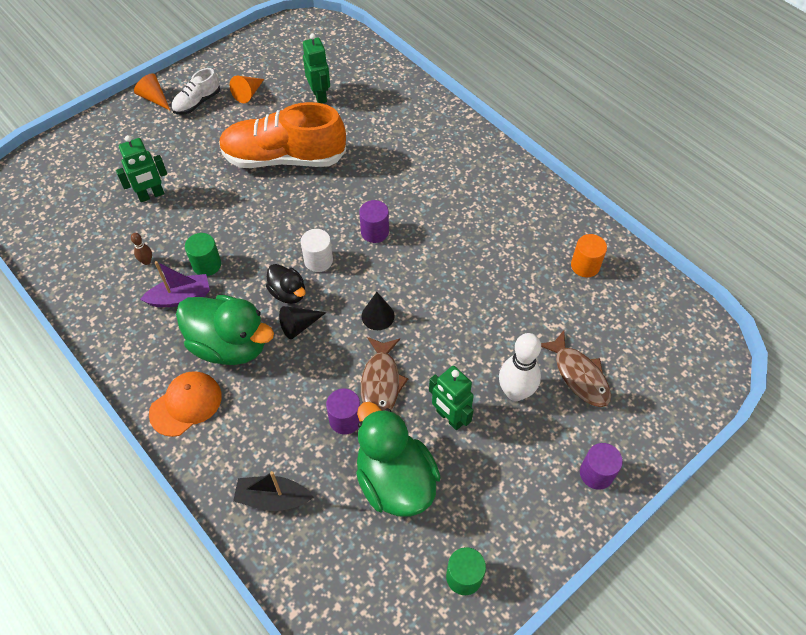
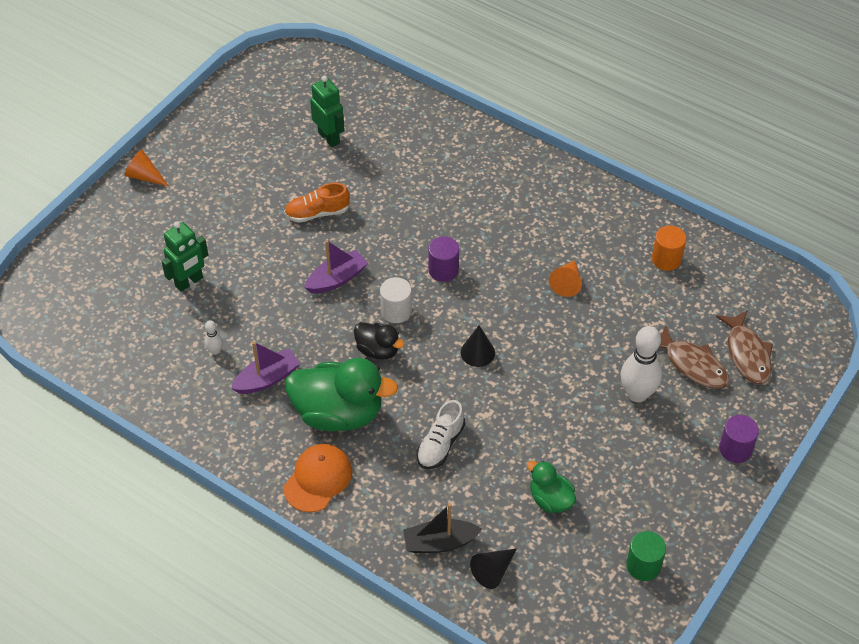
camera: 15 degrees left, 5 degrees down
(147, 261) = (215, 351): brown bowling pin -> white bowling pin
(197, 102) = (195, 172): white shoe -> white shoe (440, 444)
(207, 264) = (280, 340): green cylinder -> none
(248, 93) = (249, 150): orange cone -> orange cone (567, 283)
(277, 220) = (336, 279): none -> purple boat
(284, 158) = (317, 213): orange shoe -> orange shoe, size x0.48
(299, 325) = (402, 379): black cone -> black cone (493, 571)
(345, 419) = (482, 456): purple cylinder -> none
(381, 382) = (504, 415): brown fish -> brown fish (747, 354)
(395, 481) = (550, 499): green duck -> green duck, size x0.53
(449, 417) = (582, 431): green robot -> none

